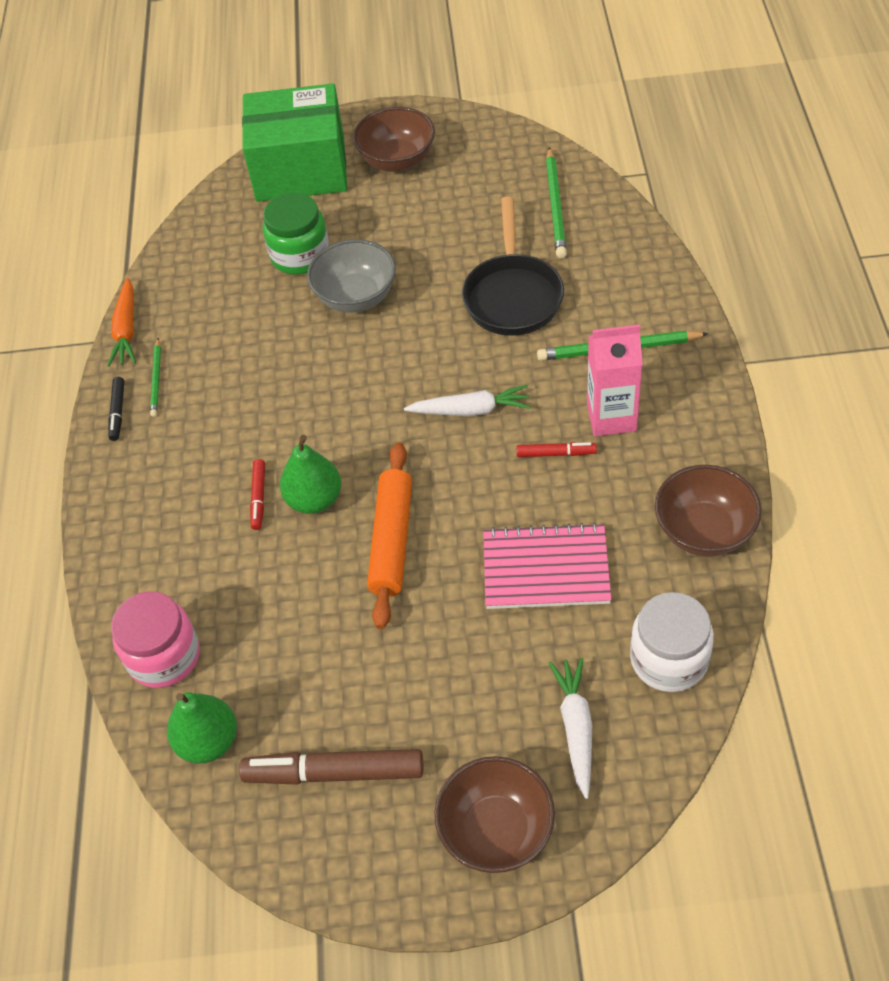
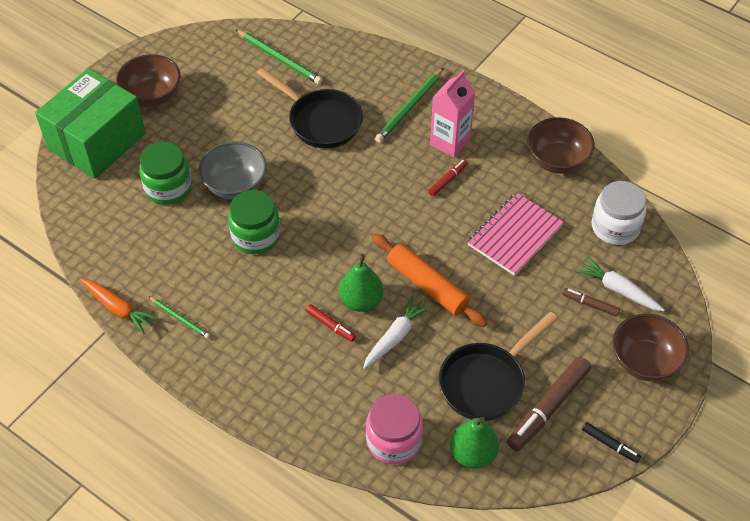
camera: 55 degrees left, 0 degrees up
(118, 412) = (182, 354): black marker -> black marker (610, 445)
(310, 359) = (256, 236): none -> green jar
(315, 687) = (486, 382): none -> black pan
(470, 410) = (378, 193): white carrot -> white carrot (395, 337)
(523, 714) = (590, 304): none -> brown marker

